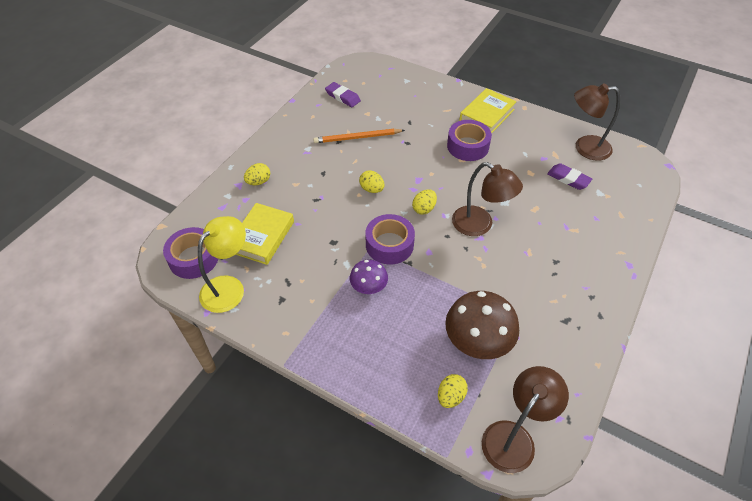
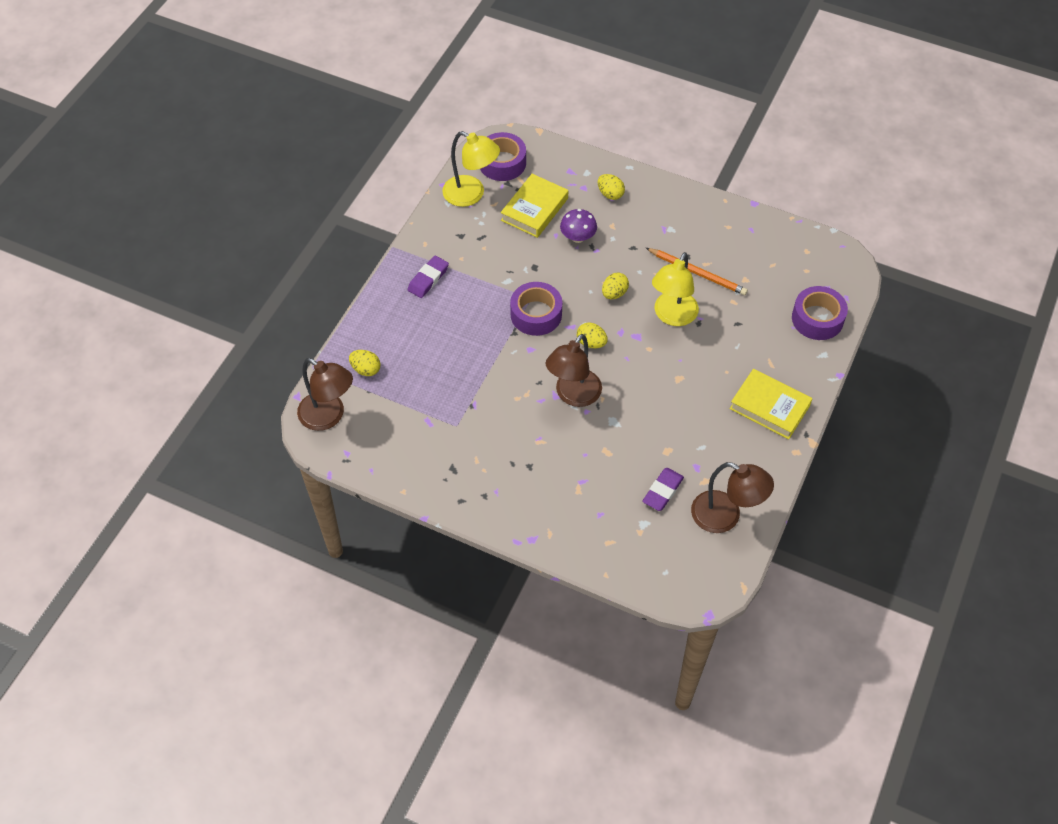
camera: 85 degrees right, 5 degrees up
(262, 237) = (534, 209): yellow book -> yellow book turned 75 degrees counterclockwise
(343, 97) = (771, 252): purple eraser -> purple eraser (428, 279)
(357, 138) = (697, 273): orange pencil -> orange pencil turned 135 degrees clockwise
(369, 287) = (480, 301): purple mushroom -> purple mushroom (578, 237)
(399, 156) = (672, 316): none -> yellow lamp
(468, 146) = (703, 385): purple tape -> purple tape (817, 319)
(477, 342) = (423, 390): brown mushroom -> none
(585, 148) = (725, 516): brown lamp -> brown lamp turned 120 degrees clockwise

